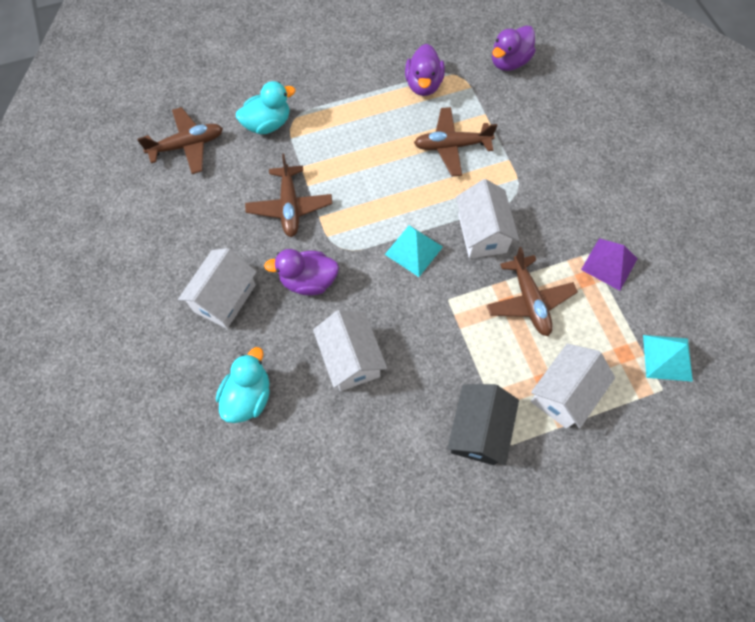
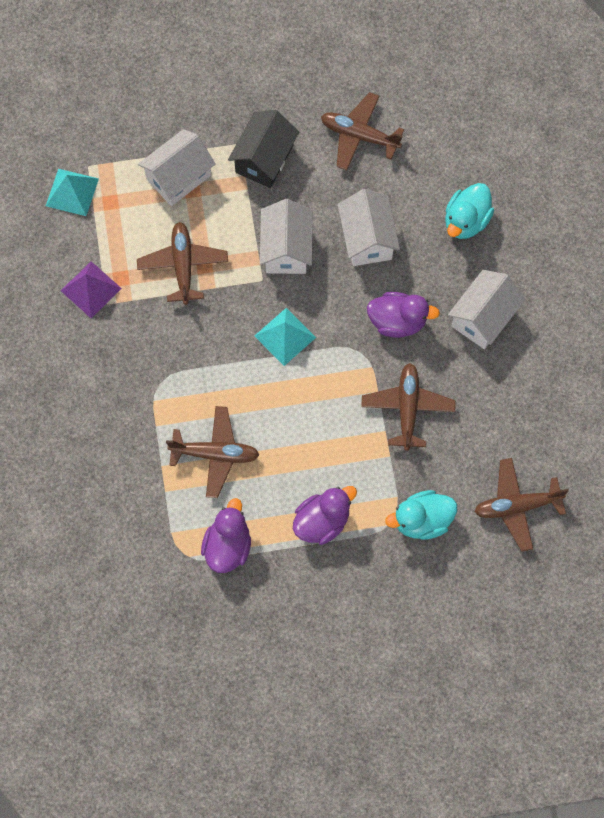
camera: 170 degrees left, 5 degrees up
(378, 479) = (359, 136): none -> brown plane
(482, 233) = (209, 343): white house -> white house (286, 249)
(509, 62) = (114, 562): purple duck -> purple duck (322, 521)

